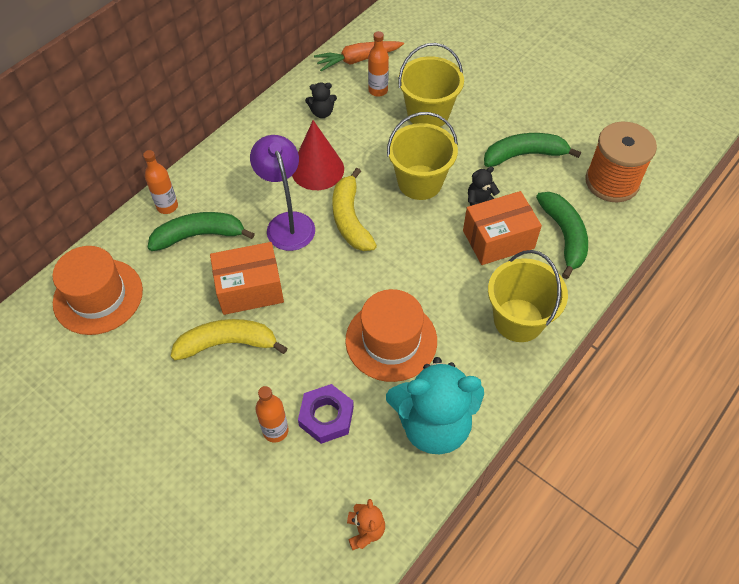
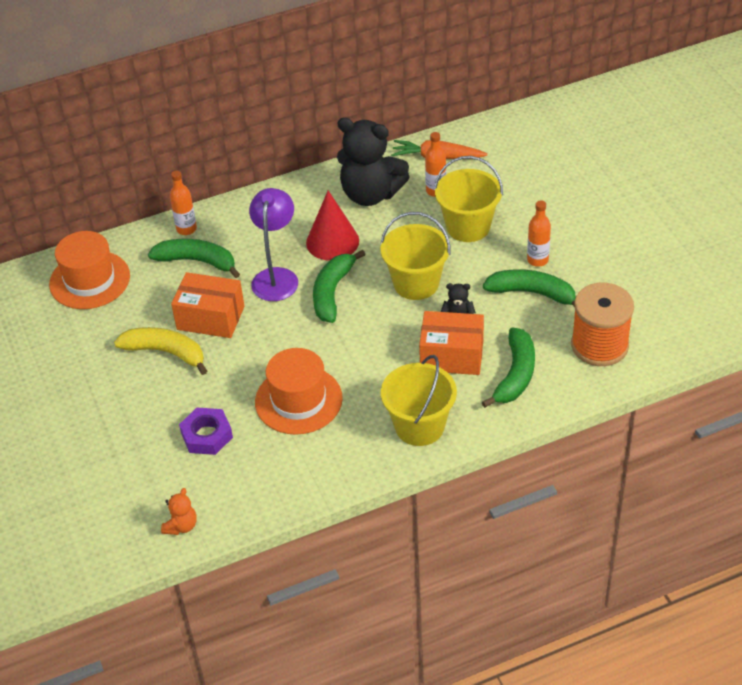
camera: 30 degrees right, 10 degrees down
(275, 431) = (161, 430): orange bottle -> orange bottle (537, 260)
(322, 112) = (370, 194): black teddy bear -> black teddy bear, size x2.34
(350, 219) = (332, 292): yellow banana -> green banana
(433, 424) = (288, 475): turquoise teddy bear -> none

